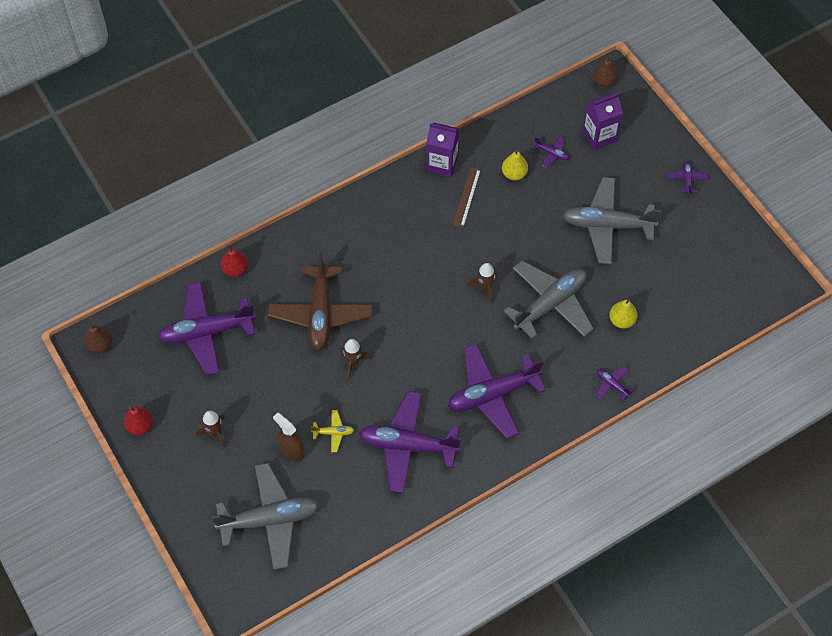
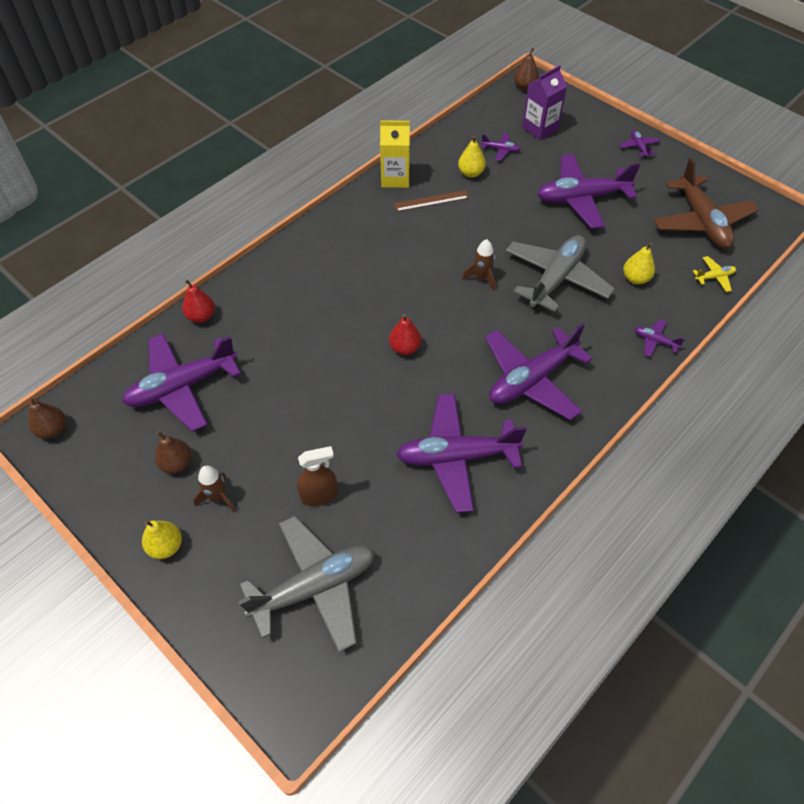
camera: 15 degrees left, 5 degrees down
(140, 426) = (120, 511): red pear -> red pear (405, 348)
(169, 461) = (166, 546): none -> yellow pear
(189, 397) = (177, 463): none -> brown pear
(292, 450) = (319, 495): brown spray bottle -> brown spray bottle turned 135 degrees clockwise
(320, 313) = (311, 339): brown plane -> brown plane (701, 222)
(333, 433) = (364, 463): yellow plane -> yellow plane (714, 277)
(353, 363) = (363, 381): brown rocket -> none
(442, 164) = (395, 178): purple carton -> yellow carton
(467, 197) = (431, 201): brown ruler -> brown ruler turned 75 degrees clockwise
(607, 225) = (581, 198): grey plane -> purple plane

